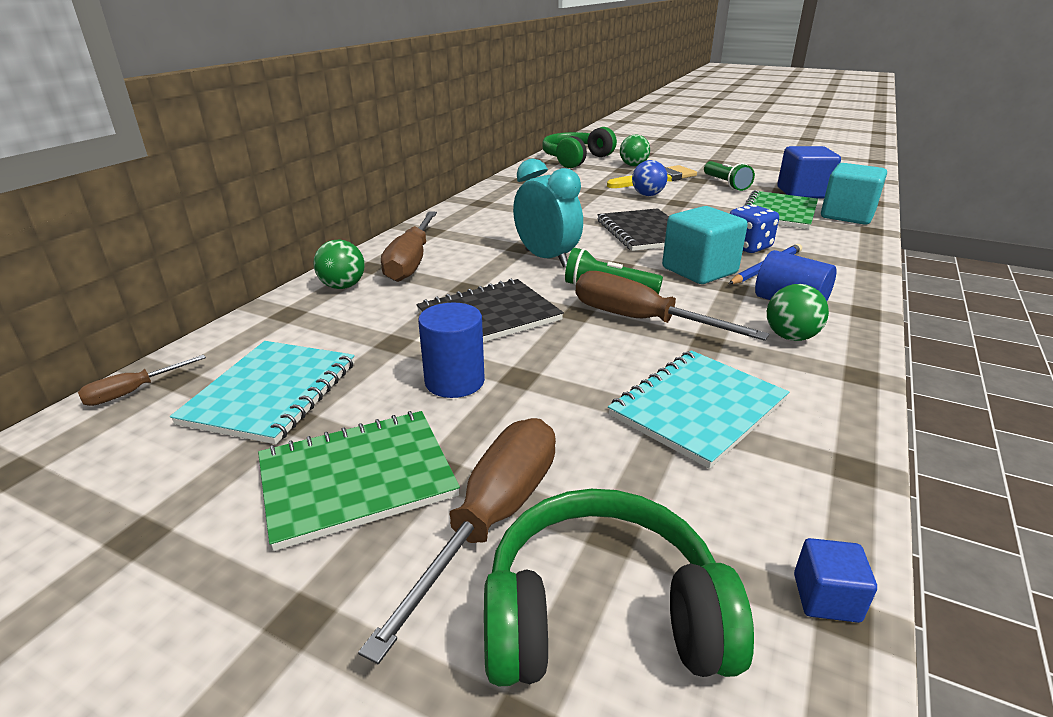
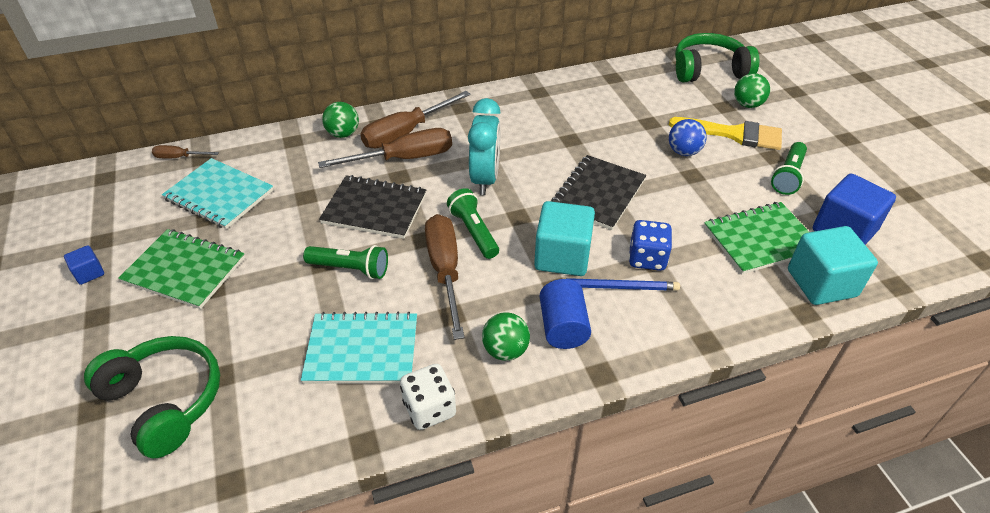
camera: 45 degrees right, 15 degrees up
(271, 393) = (219, 195): turquoise notebook -> turquoise notebook turned 60 degrees clockwise
(454, 381) = (291, 244): blue cylinder -> none
(491, 519) = (195, 330): brown screwdriver -> brown screwdriver (404, 158)
(557, 364) = (350, 269): none -> green flashlight
(826, 598) = (237, 472): blue cube -> blue cube (89, 273)
(834, 405) = (429, 409): none -> white dice

